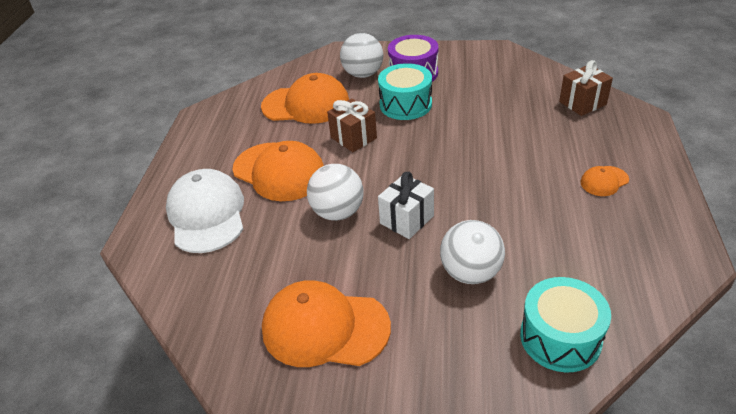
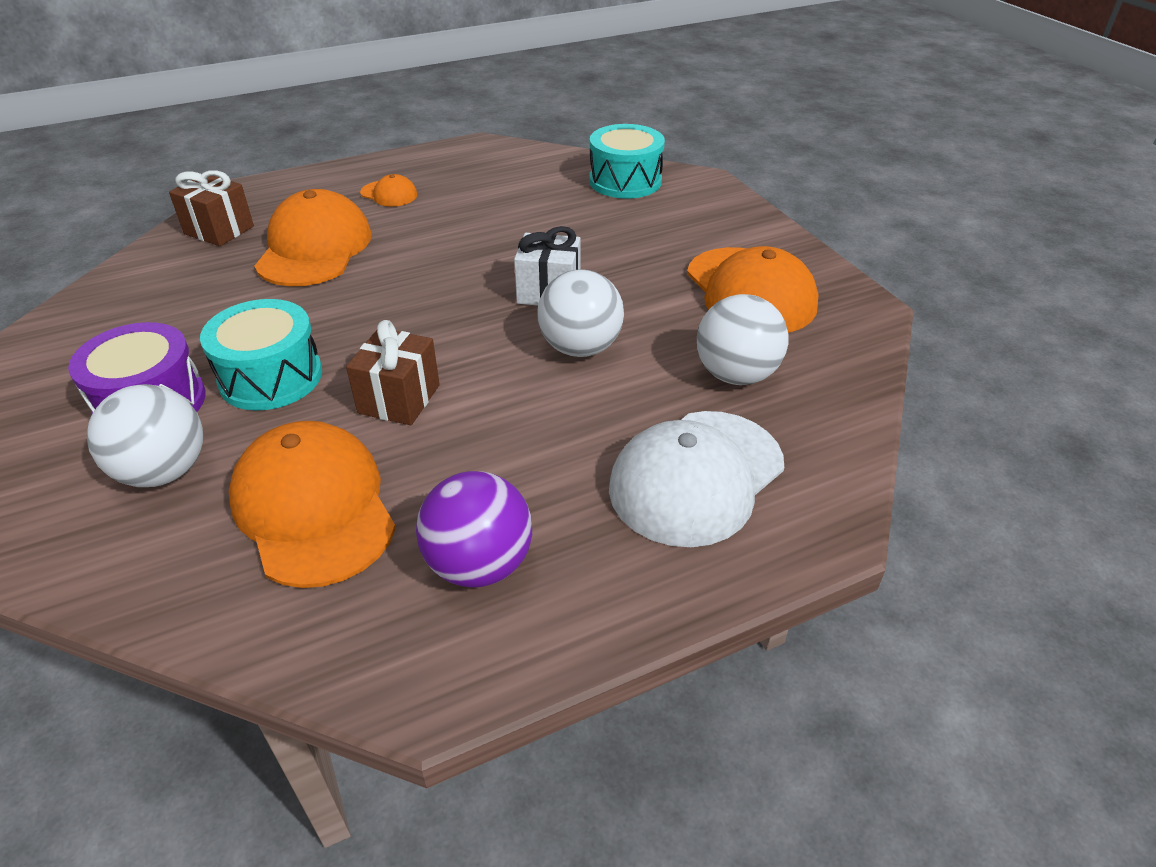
camera: 125 degrees left, 0 degrees up
(234, 137) = (479, 564): none -> purple ball
(279, 172) = (539, 444): orange cap -> orange cap (314, 248)
(470, 273) = (593, 234): white ball -> white ball (736, 374)

